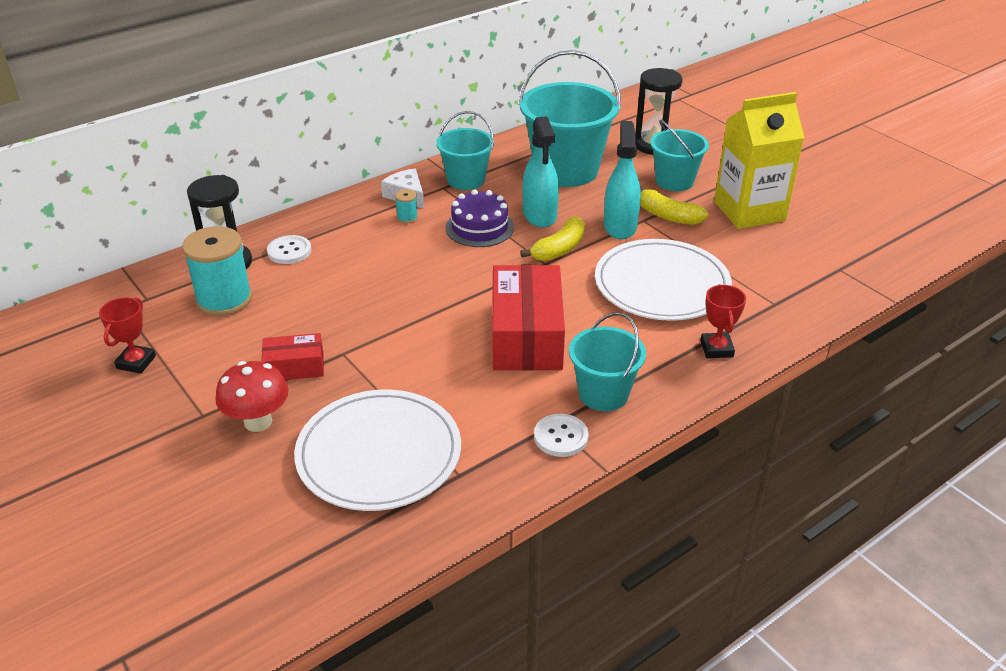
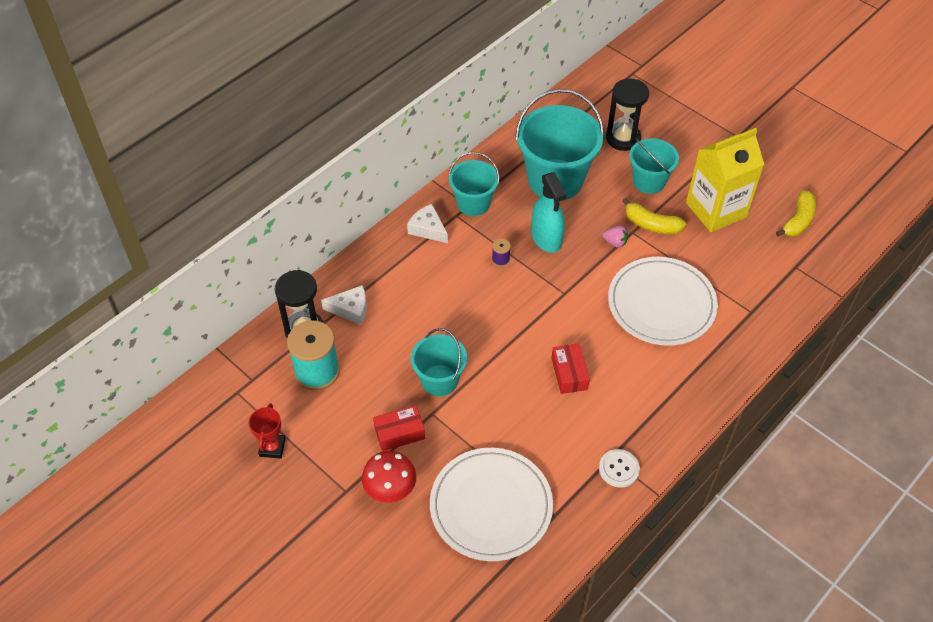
camera: 10 degrees left, 15 degrees up
(289, 251) = (351, 309): white button -> white cheese
(407, 217) = (437, 256): turquoise spool -> none
(479, 227) = (500, 260): purple cake -> purple spool
(526, 336) = (569, 374): red box -> red box, size x0.52
(559, 249) = (572, 275): yellow banana -> yellow banana (798, 220)
(603, 394) = (640, 423): turquoise bucket -> turquoise bucket (439, 380)
(620, 226) = (615, 242): turquoise spray bottle -> pink strawberry
(716, 349) = (715, 365): red trophy -> none

